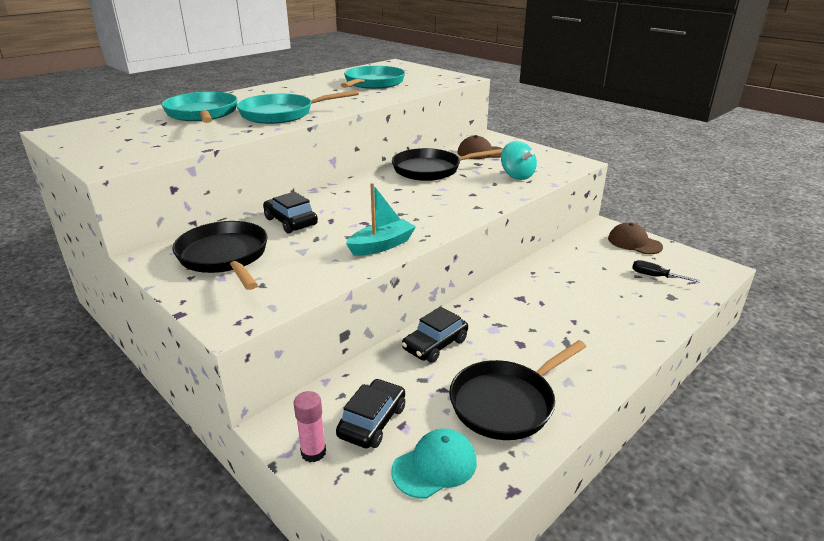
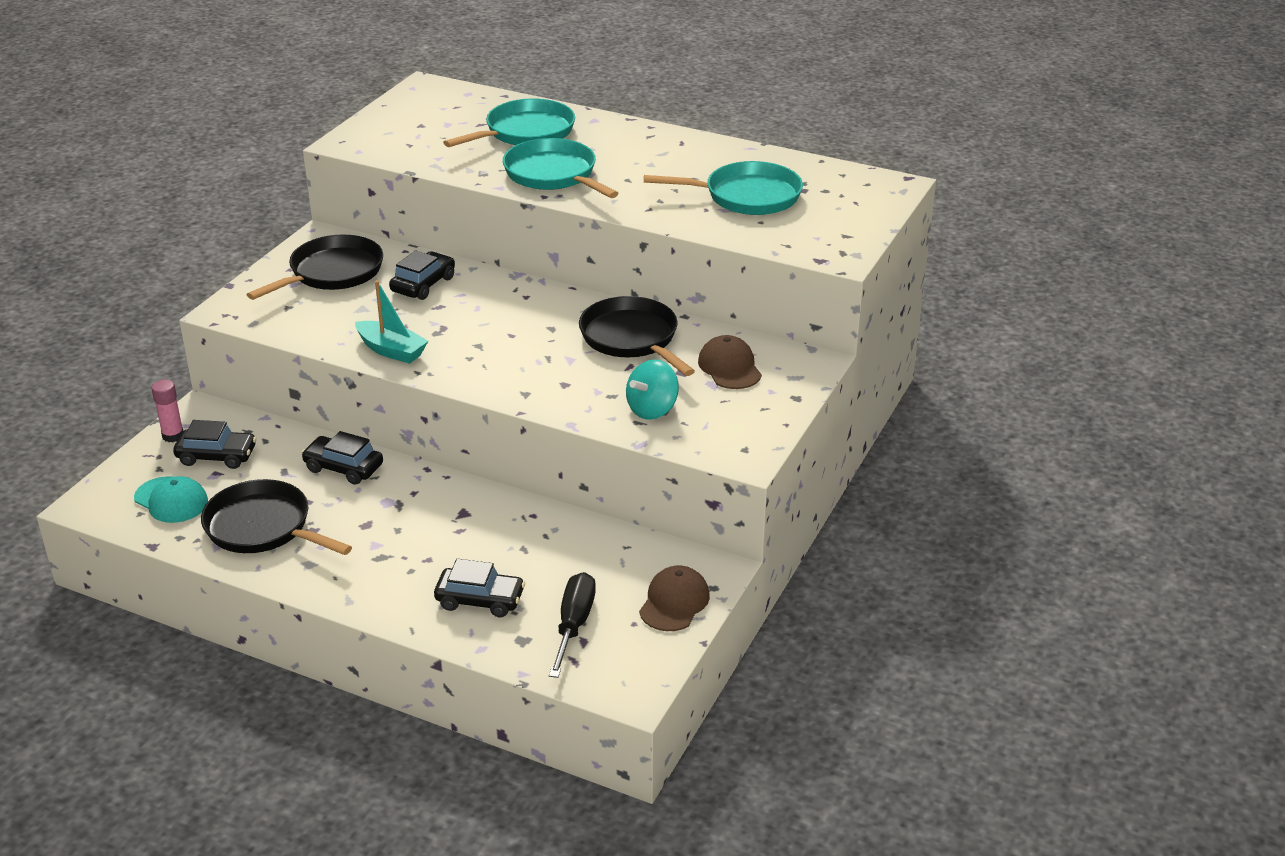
camera: 70 degrees right, 5 degrees up
(626, 306) = (480, 600): none -> black car
(656, 276) = (573, 625): black screwdriver -> black screwdriver, size x1.52

